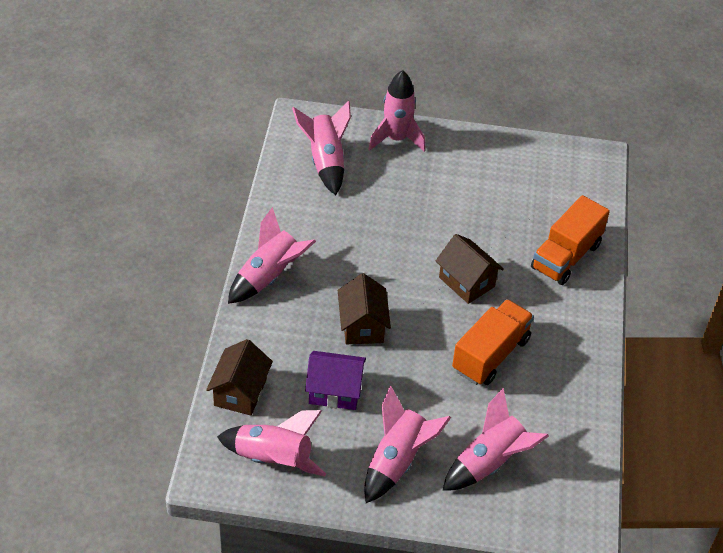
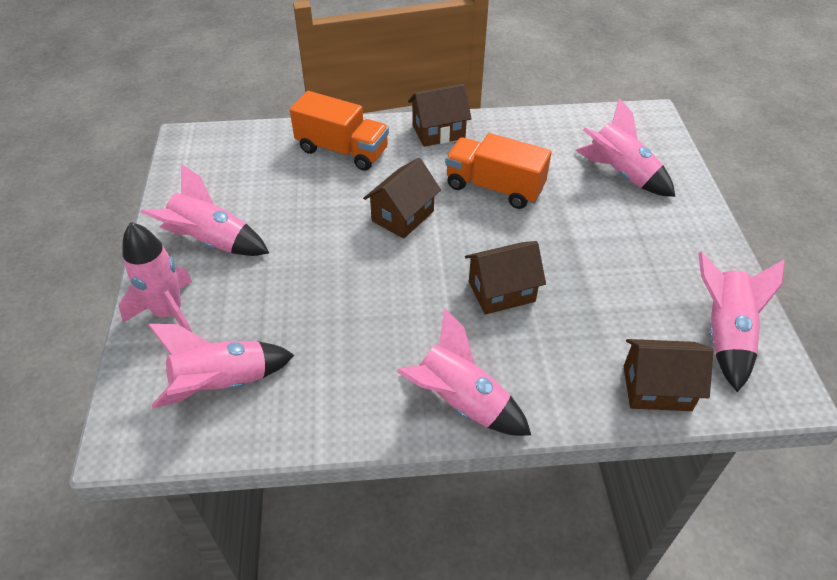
camera: 100 degrees left, 0 degrees up
(335, 391) = (605, 299): purple house -> none
(397, 460) = (659, 235): pink rocket -> pink rocket (211, 241)
(583, 332) = (438, 132): none -> brown house

